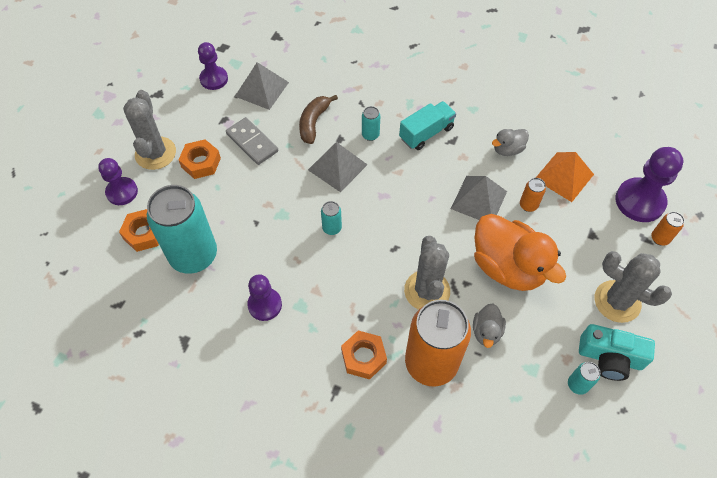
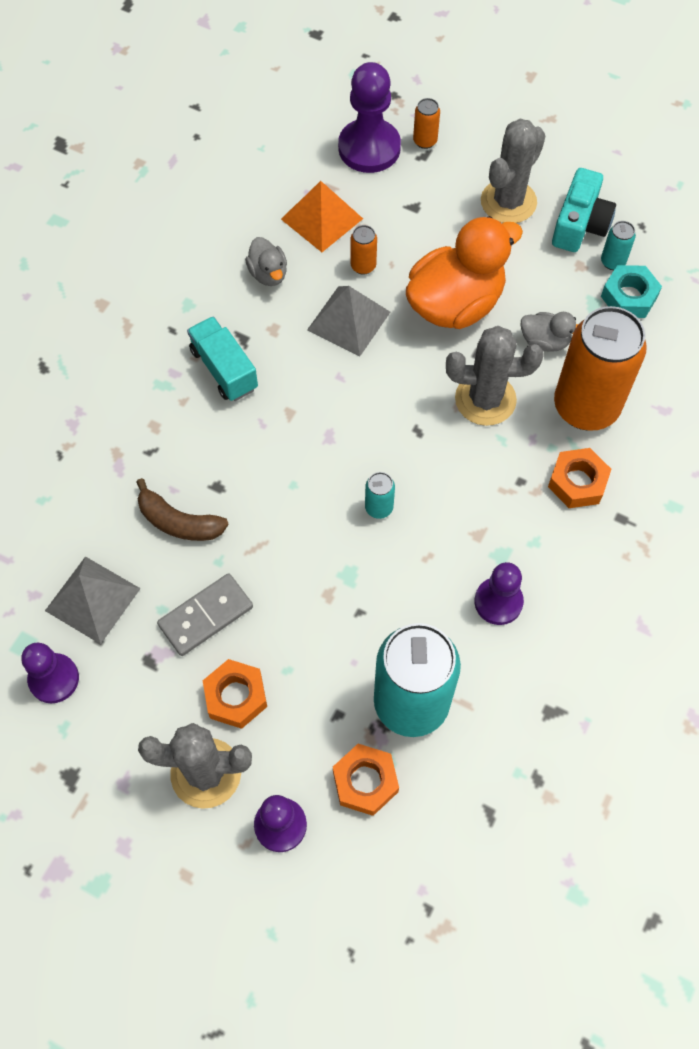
camera: 85 degrees left, 5 degrees up
(337, 167) = (270, 493): grey pyramid -> none
(370, 135) = (216, 443): turquoise can -> none
(544, 398) = (629, 297): none -> turquoise nut

